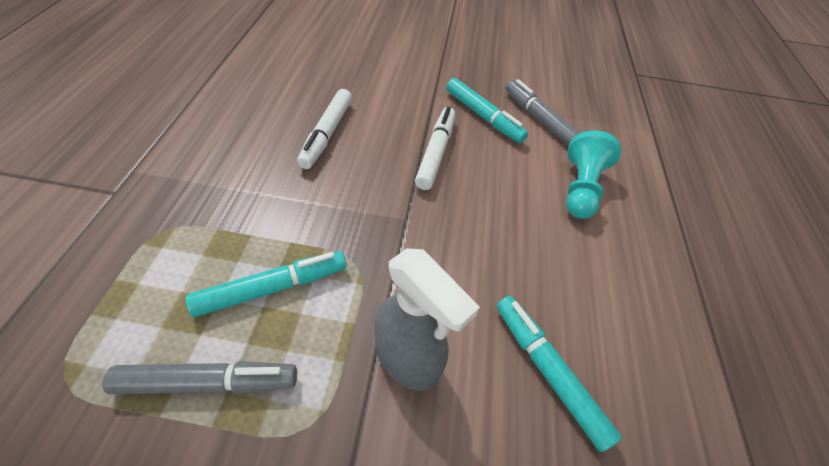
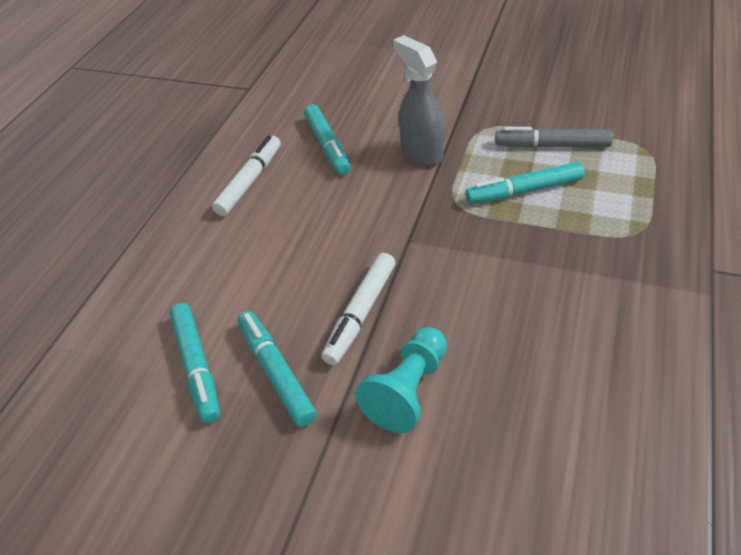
camera: 160 degrees left, 5 degrees down
(327, 133) = (497, 343): white marker -> white marker (249, 182)
(539, 120) = (197, 366): grey marker -> turquoise marker
(580, 188) = (212, 268): turquoise pawn -> turquoise pawn (408, 390)

